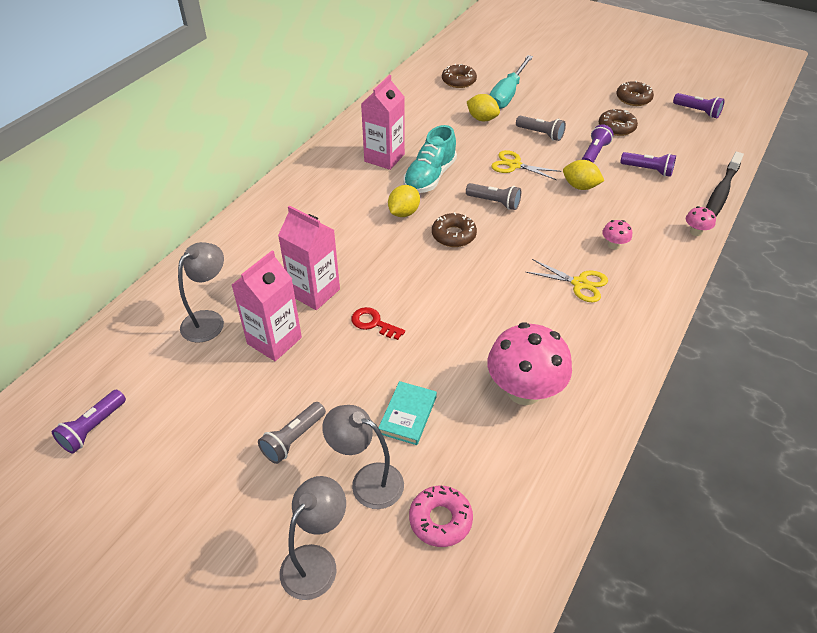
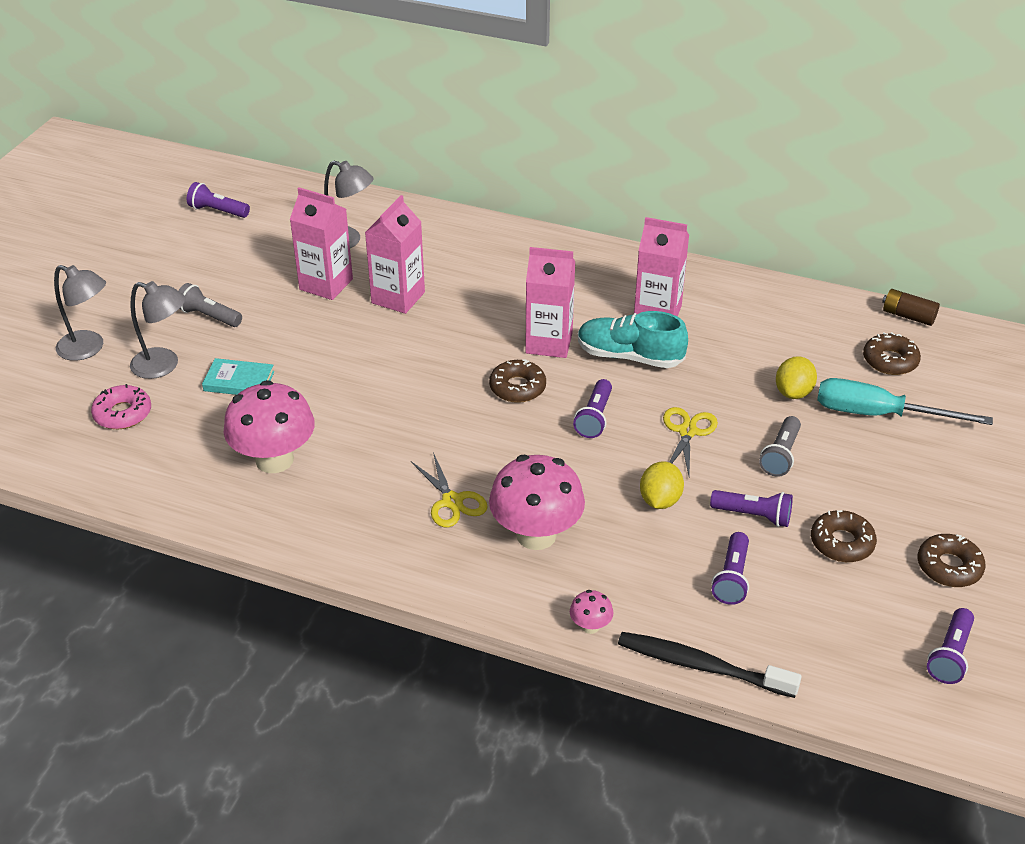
camera: 80 degrees right, 5 degrees down
(367, 481) = (164, 365): grey lamp -> grey lamp turned 90 degrees clockwise
(373, 323) = (358, 344): red key -> none
(403, 213) = (549, 343): yellow lemon -> pink carton
(417, 67) = (908, 316): none -> brown battery
(494, 202) = (594, 418): grey flashlight -> purple flashlight
(579, 283) = (452, 501): yellow scissors -> yellow scissors turned 45 degrees counterclockwise
(614, 245) = (536, 535): pink mushroom -> pink mushroom, size x2.30

